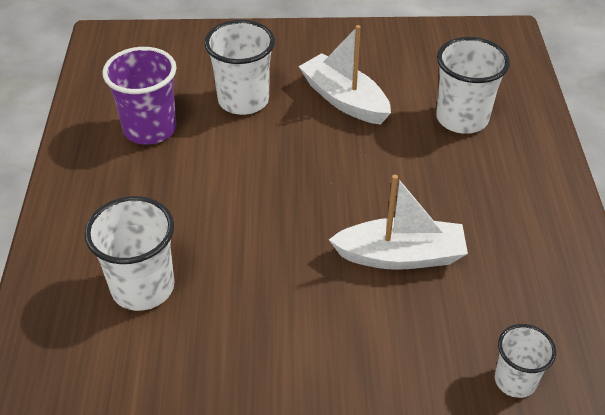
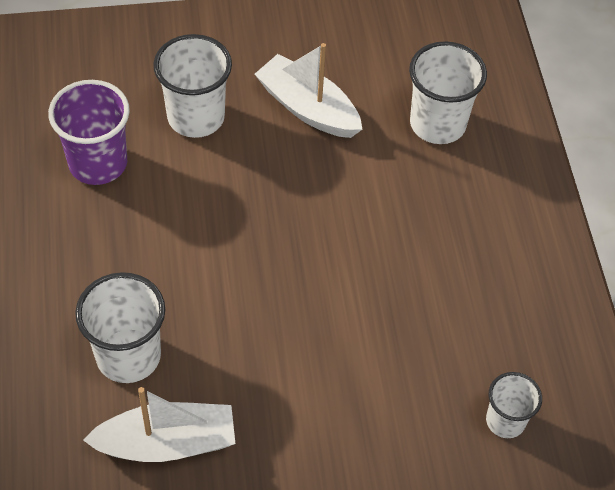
camera: 10 degrees left, 10 degrees up
(400, 256) = (386, 297): white boat -> white boat (167, 443)

